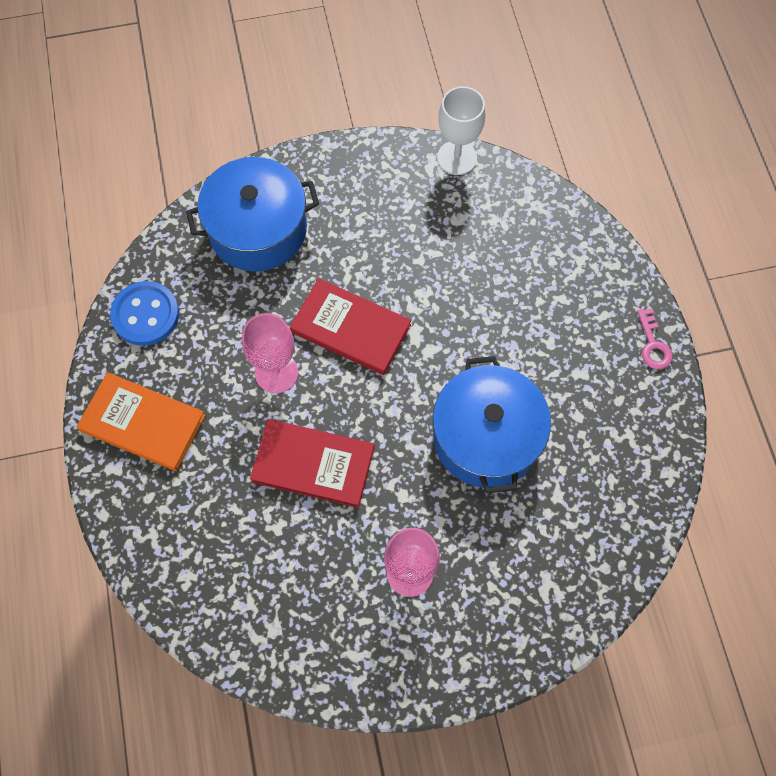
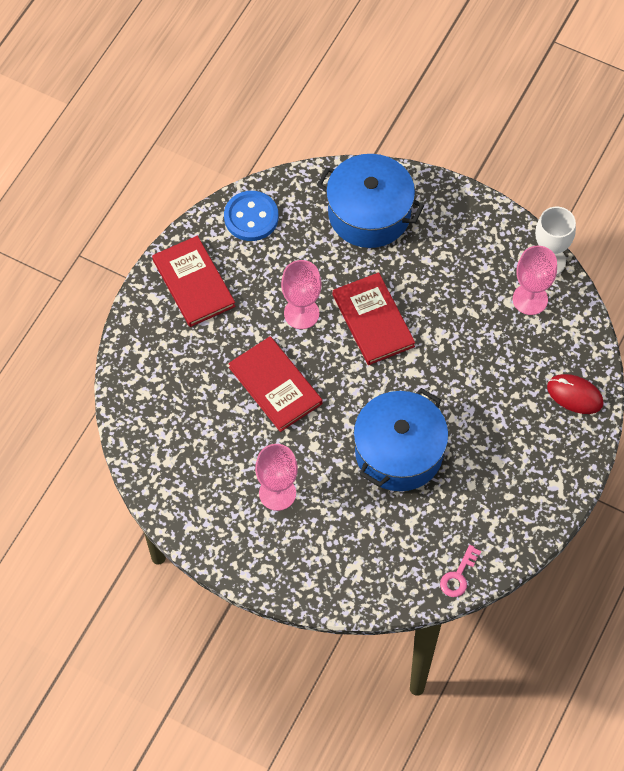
camera: 40 degrees right, 5 degrees down
(142, 423) = (193, 283): orange book -> red book
(472, 203) = (530, 299): none -> pink goblet
(589, 262) = (574, 395): none -> red mouse
(653, 344) = (566, 479): pink key -> pink key (458, 576)

